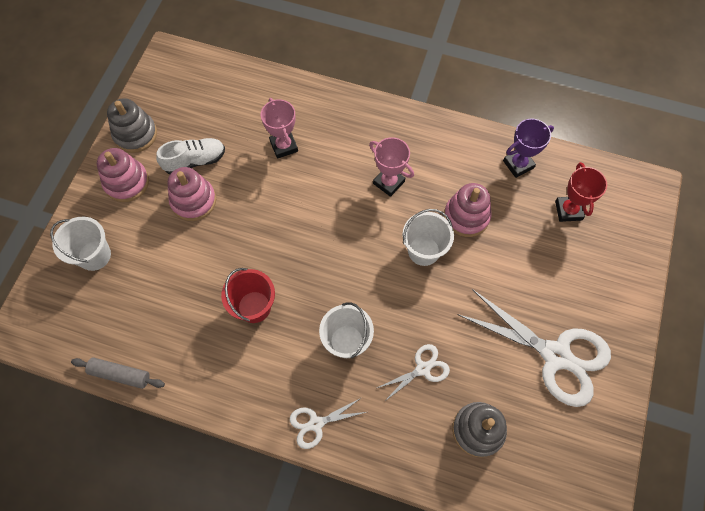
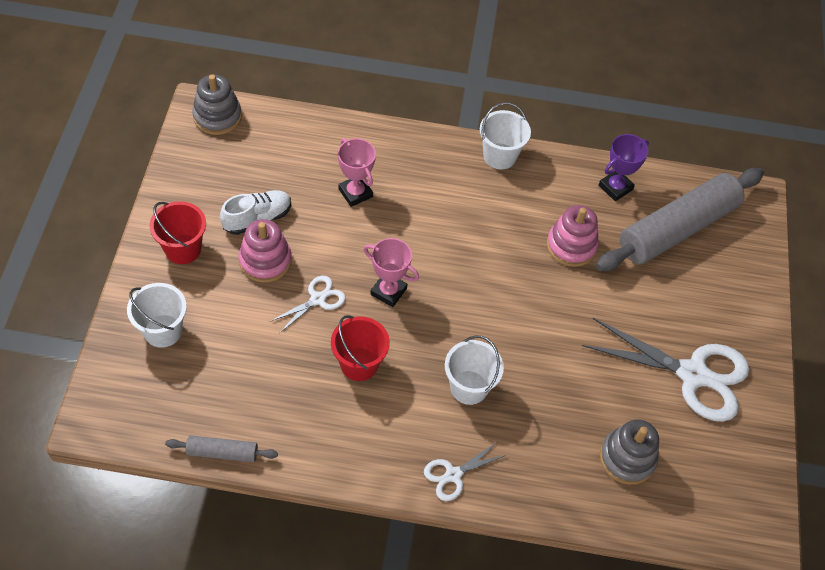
camera: 15 degrees left, 10 degrees down
(127, 182) = (183, 249): pink stacking toy -> red bucket
(135, 134) = (181, 196): grey stacking toy -> grey stacking toy (217, 117)
(388, 182) = (480, 219): pink trophy -> pink trophy (388, 291)
(423, 250) = (532, 285): white bucket -> white bucket (499, 156)
(423, 368) = (556, 405): white scissors -> white scissors (317, 299)
(568, 210) = (677, 229): red trophy -> grey rolling pin

